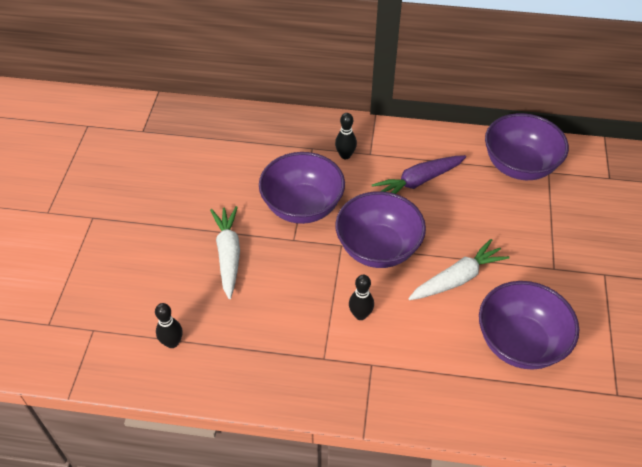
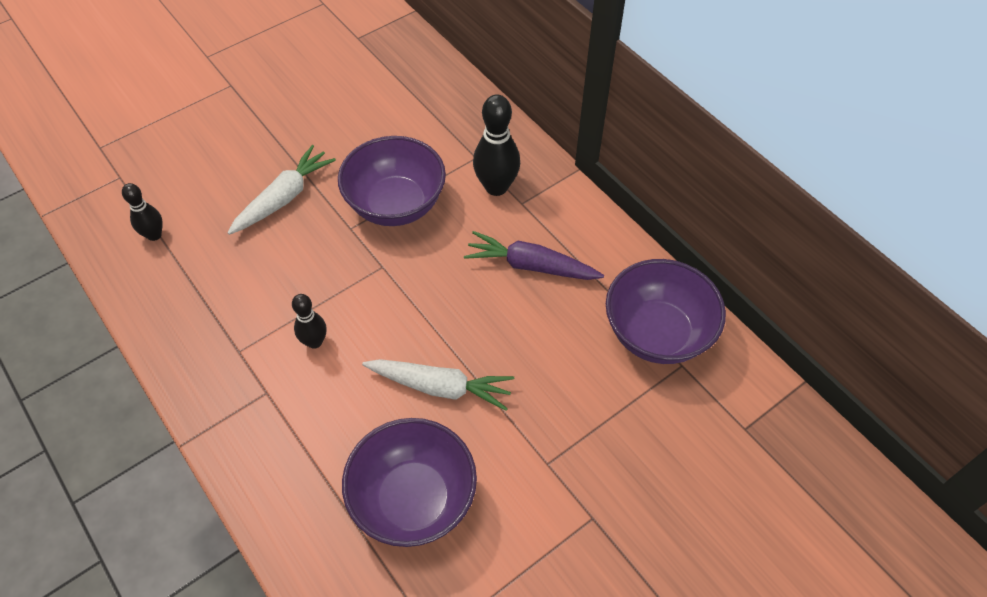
camera: 45 degrees right, 5 degrees up
(345, 155) = (496, 187): black bowling pin -> black bowling pin, size x1.66
(378, 248) = (408, 297): purple bowl -> none

